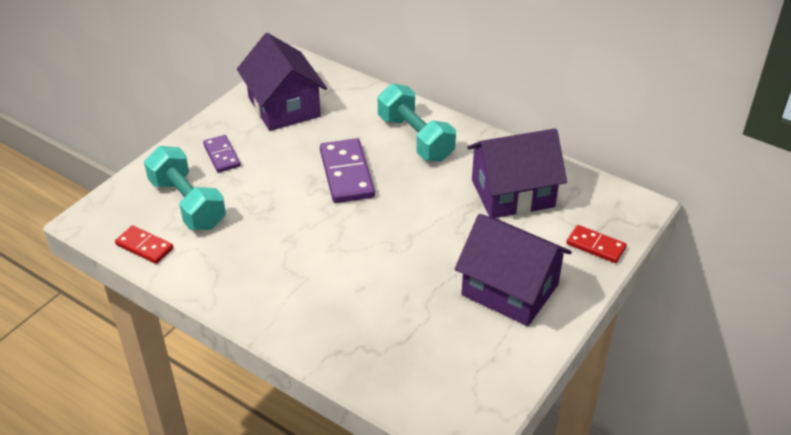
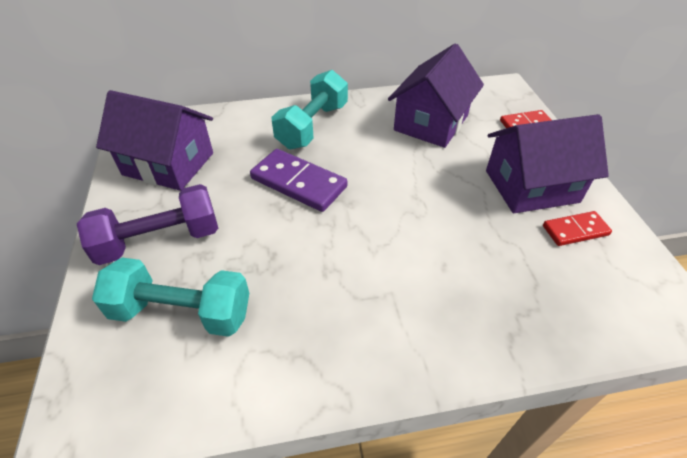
camera: 45 degrees left, 5 degrees up
(144, 246) = (189, 397): red domino -> red domino (575, 230)
(222, 155) = (160, 240): purple domino -> purple dumbbell
(415, 138) = (313, 126): turquoise dumbbell -> turquoise dumbbell turned 75 degrees counterclockwise

